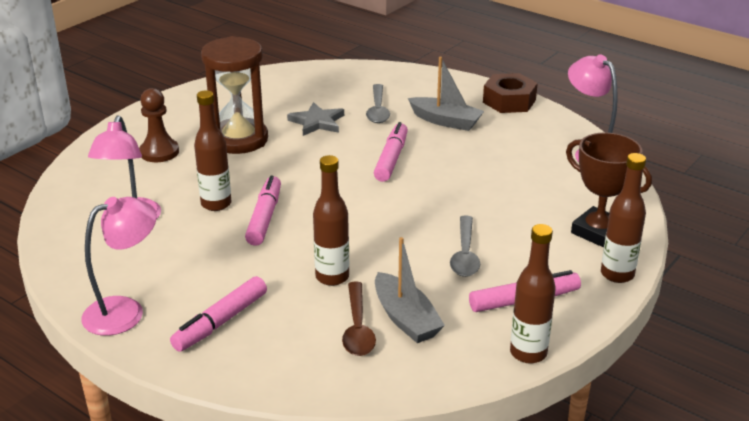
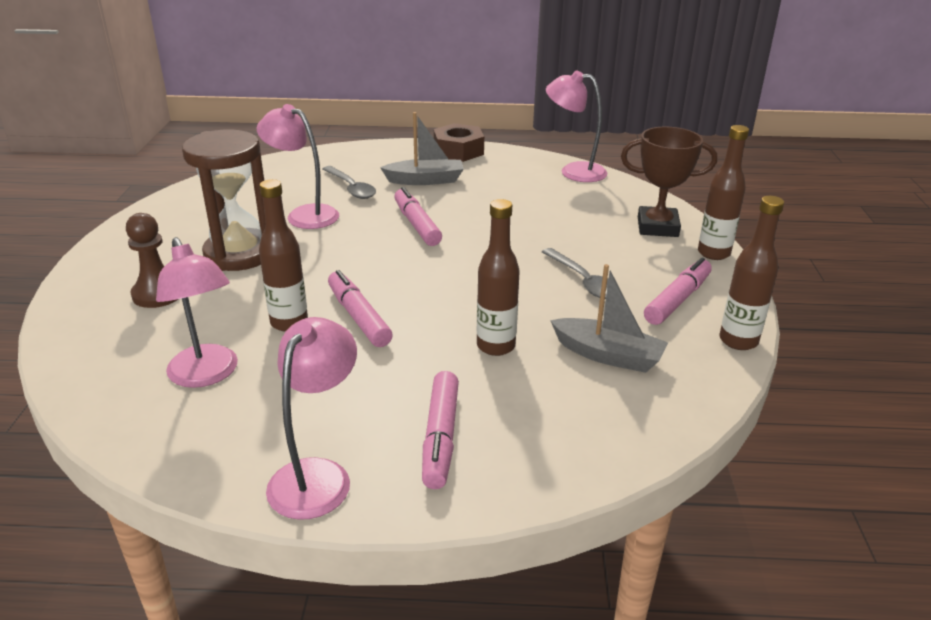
camera: 35 degrees left, 0 degrees up
(317, 122) = (304, 215): grey star -> pink lamp
(357, 328) = (579, 383): brown spoon -> none

